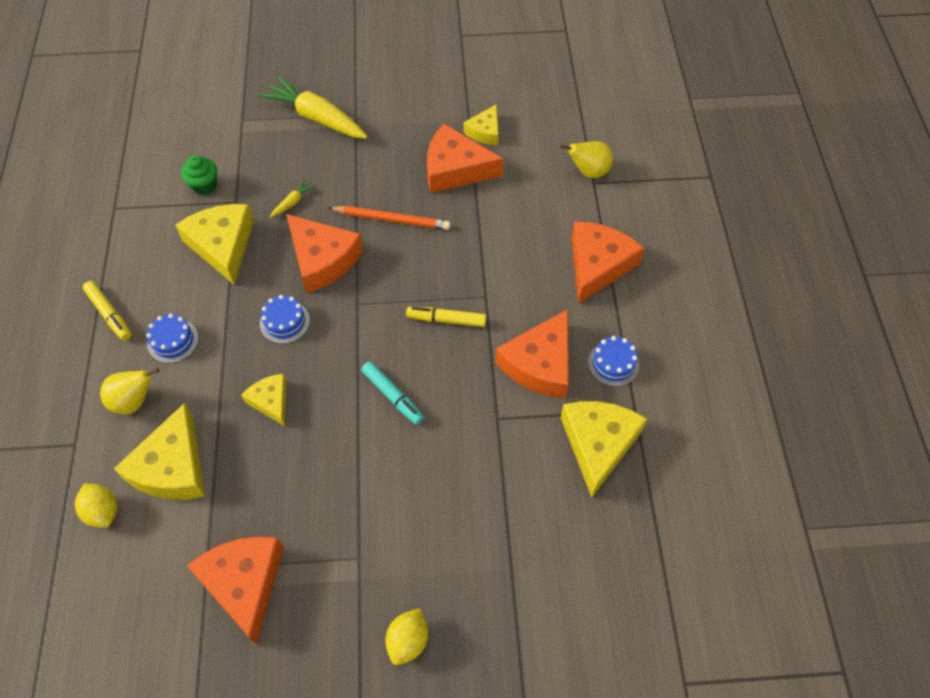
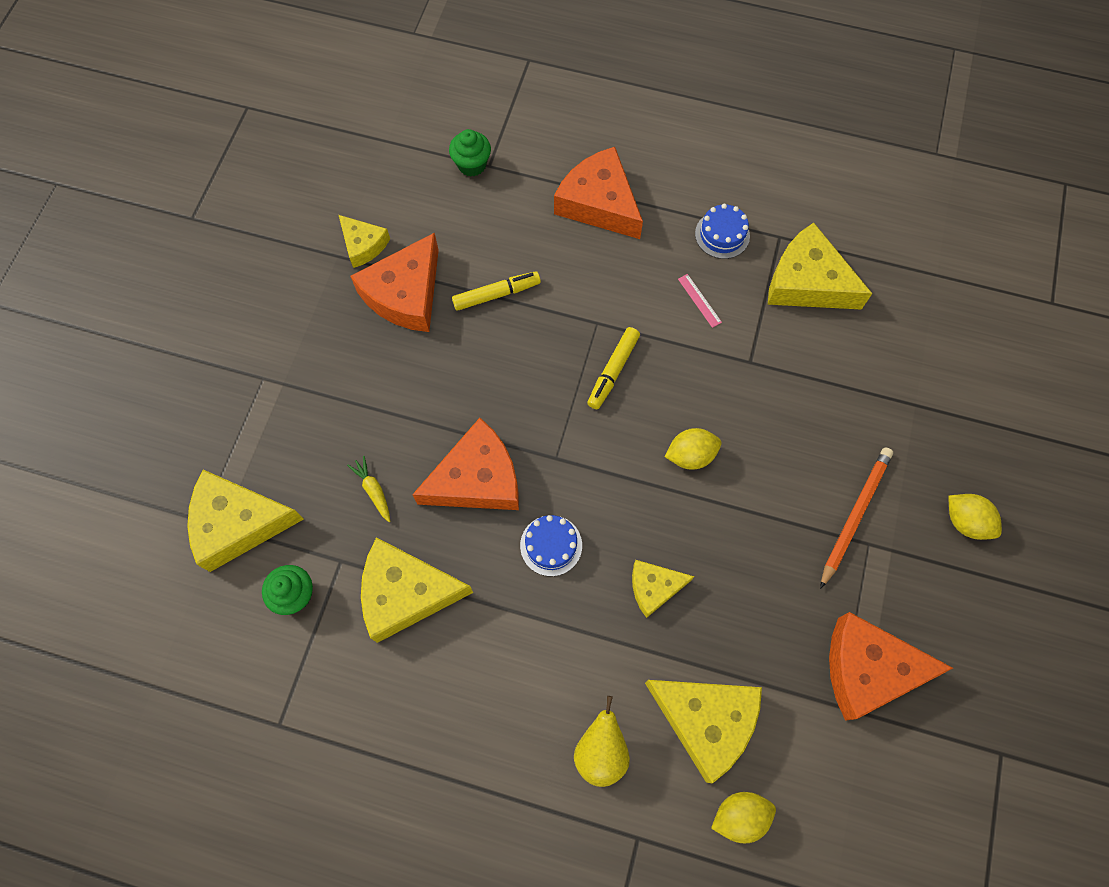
camera: 70 degrees left, 10 degrees up
(109, 314) = (457, 761): yellow marker -> yellow marker (496, 294)
(173, 341) = (529, 686): blue cake -> none
(246, 139) = (238, 523): none -> yellow cheese
(317, 118) = (245, 425): yellow carrot -> none
(391, 219) = (450, 385): orange pencil -> orange pencil (854, 515)
(392, 396) = (690, 455): turquoise marker -> yellow lemon
(539, 364) = (699, 300): orange cheese -> pink ruler
(588, 172) = (472, 165): yellow pear -> green cupcake

